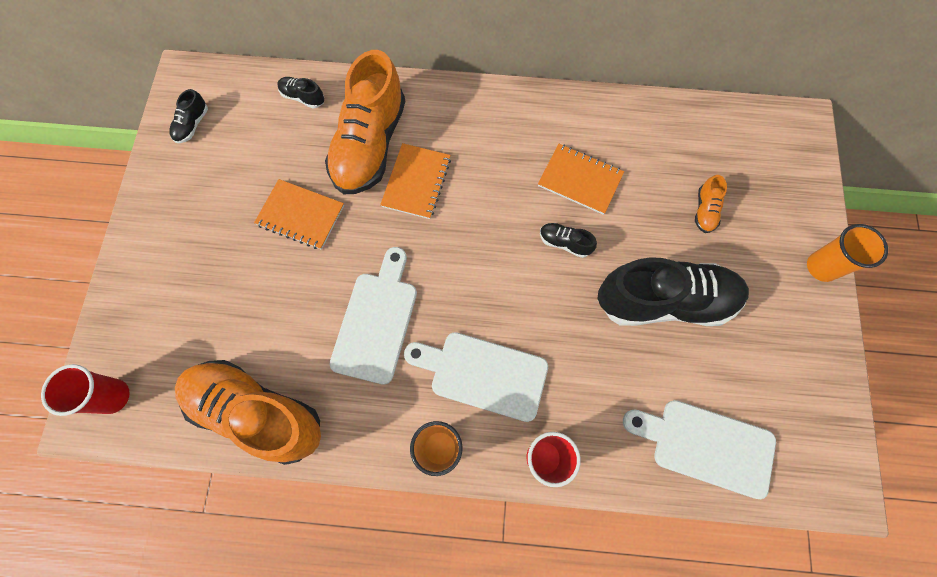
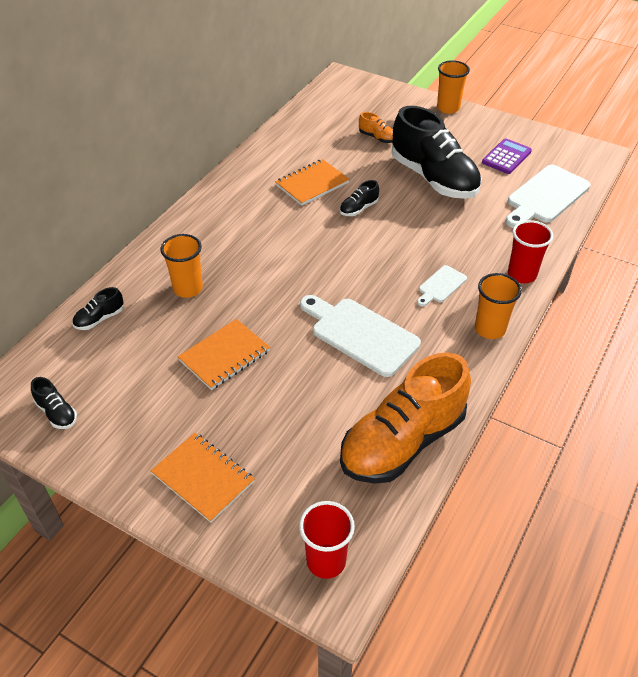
camera: 65 degrees left, 25 degrees down
(370, 144) = (188, 288): orange shoe -> orange cup
(416, 182) = (247, 271): orange notebook -> orange notebook (203, 478)
(483, 374) = (440, 285): white cutting board -> white cutting board, size x0.51
(664, 301) = (433, 178): black shoe -> black shoe turned 120 degrees clockwise
(760, 373) = (506, 157): none -> purple calculator

